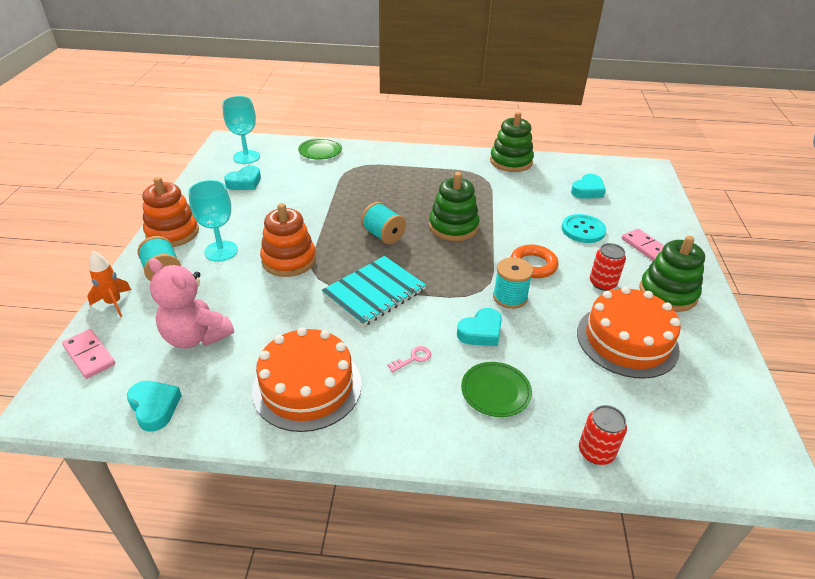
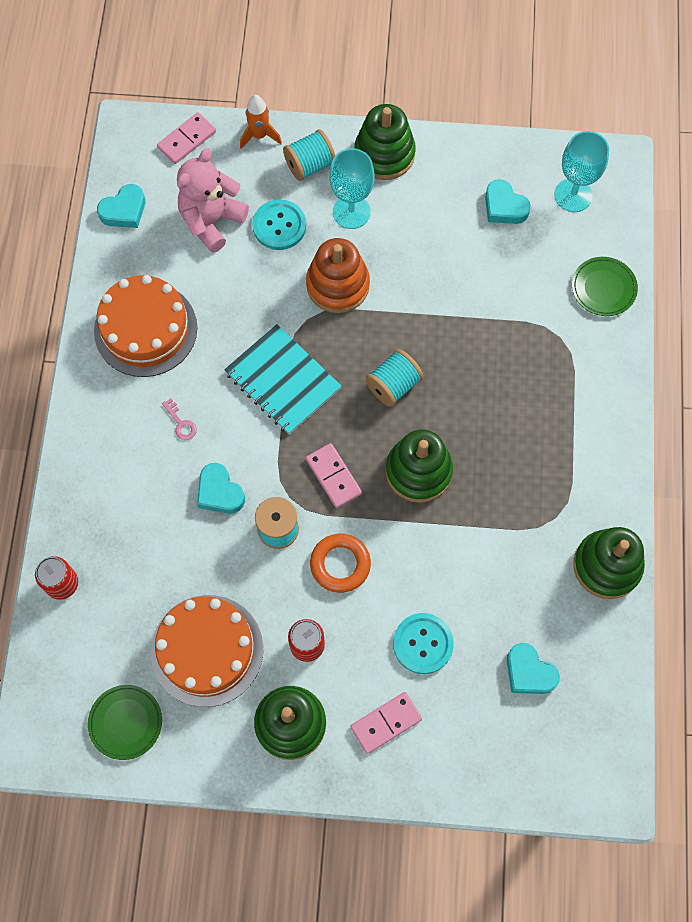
camera: 90 degrees right, 30 degrees up
(172, 232) = (384, 154): orange stacking toy -> green stacking toy
(219, 292) = (279, 226): none -> turquoise button
(461, 267) = (333, 476): none -> pink domino
(495, 391) = (136, 500): green plate -> green plate (125, 722)

